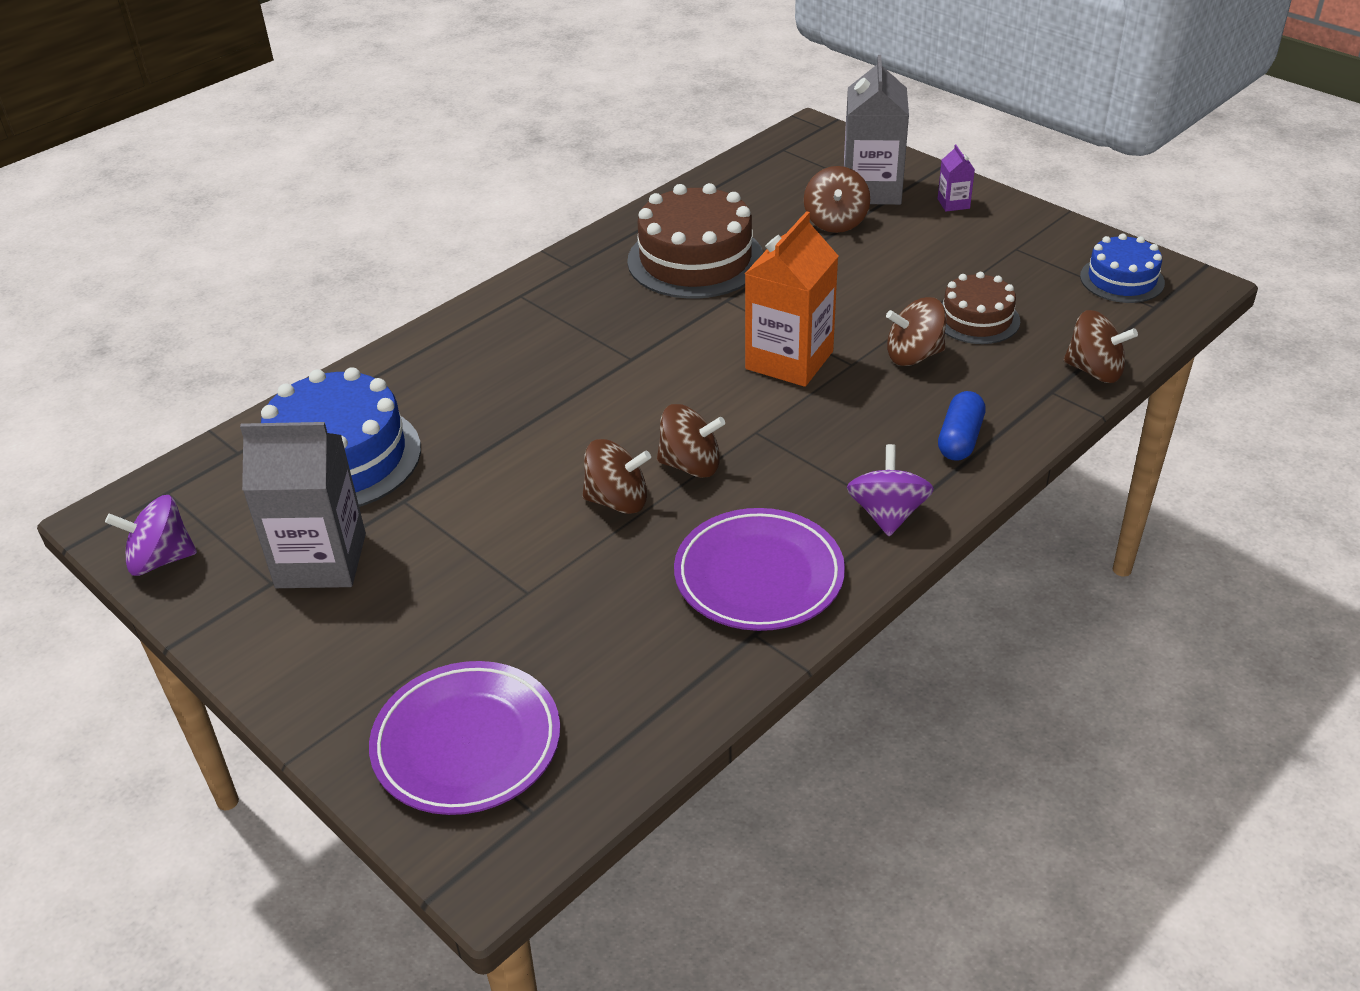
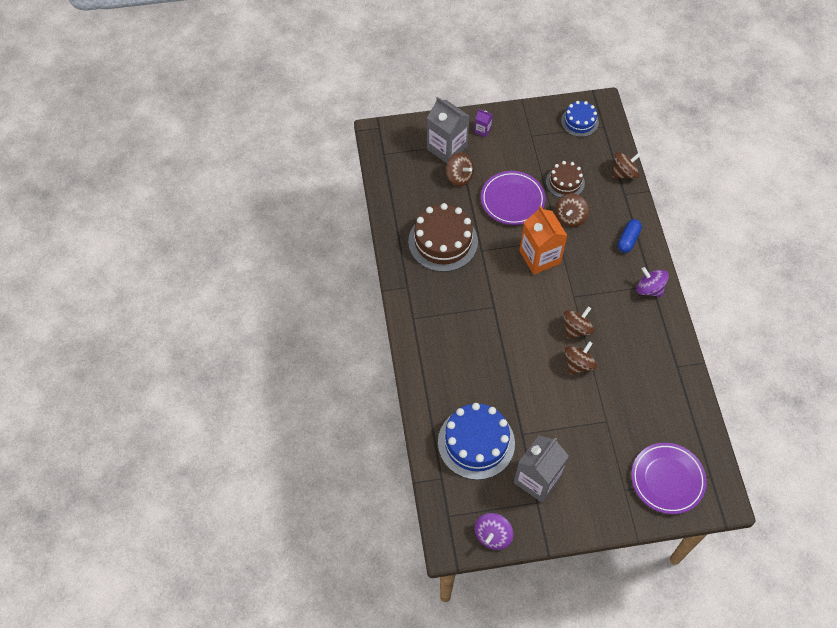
camera: 55 degrees left, 20 degrees up
(759, 576) = (651, 347): purple plate -> purple plate (512, 200)
(960, 439) = (628, 240): blue capsule -> blue capsule turned 60 degrees clockwise

